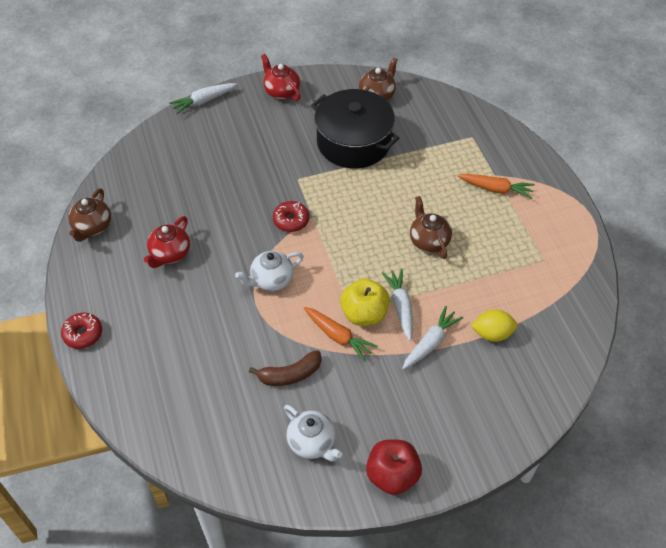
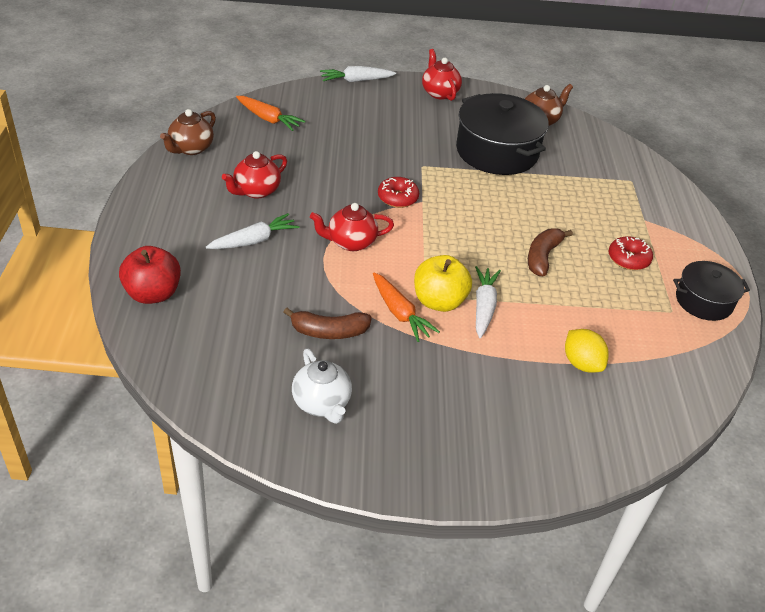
camera: 15 degrees right, 10 degrees down
(83, 334) = (130, 232): red donut -> red donut (628, 259)
(271, 280) = (350, 242): white teapot -> red teapot
(392, 475) = (400, 466): red apple -> red apple (153, 294)
(428, 241) = (542, 257): brown teapot -> brown banana
(430, 343) = (504, 350): white carrot -> white carrot (254, 240)
(492, 334) = (581, 363): yellow lemon -> yellow lemon turned 45 degrees clockwise
(496, 189) = (640, 232): orange carrot -> orange carrot (268, 119)
(563, 241) = (703, 301): none -> black pot

